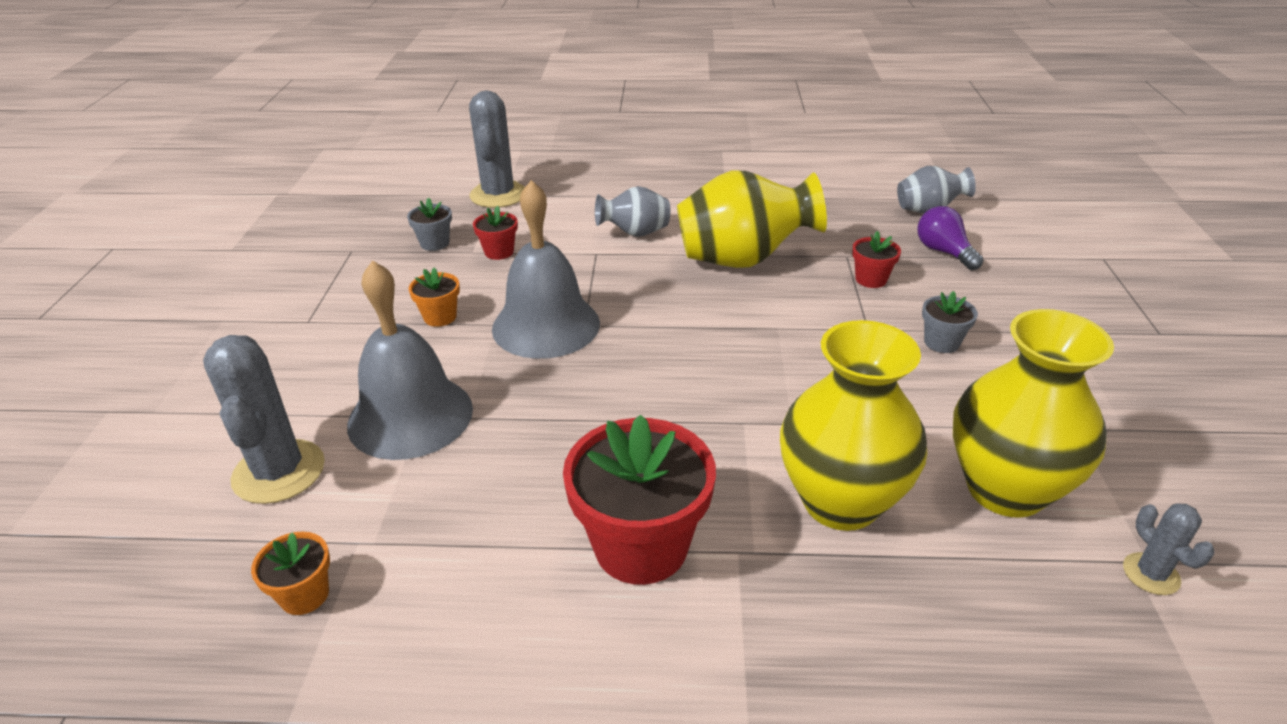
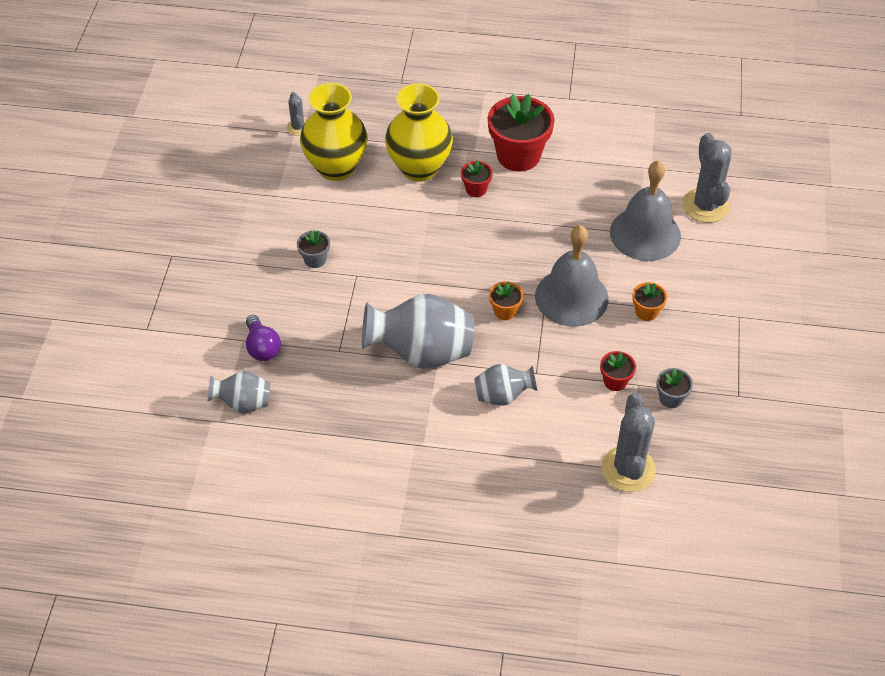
camera: 175 degrees left, 15 degrees up
(304, 595) = (666, 148): orange flower pot -> orange flower pot (505, 311)
(742, 260) = (421, 353): yellow vase -> grey vase
(871, 279) = (333, 321): red flower pot -> red flower pot (476, 189)

